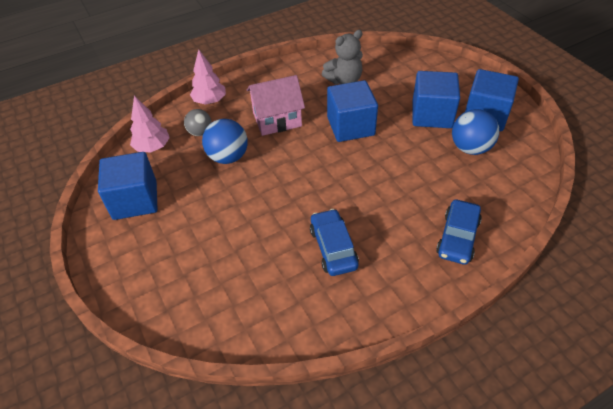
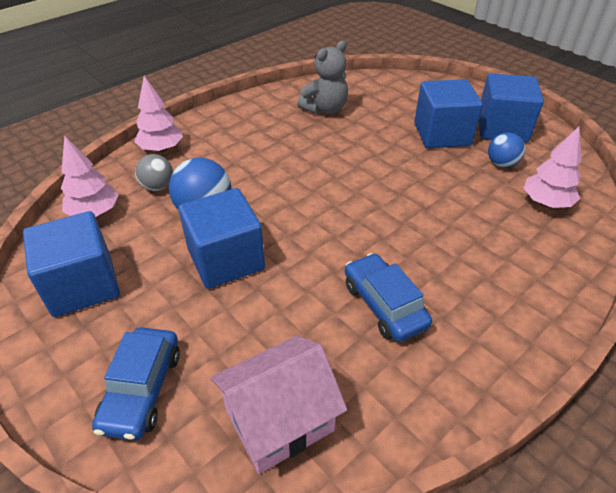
camera: 15 degrees left, 5 degrees down
(277, 119) = (256, 160): pink house -> pink house (279, 420)
(350, 126) = (351, 157): blue cube -> blue cube (226, 259)
(457, 237) = (534, 267): blue car -> blue car (142, 389)
(470, 148) = (501, 164): blue ball -> blue ball, size x0.64
(491, 187) = (545, 203): none -> pink tree

